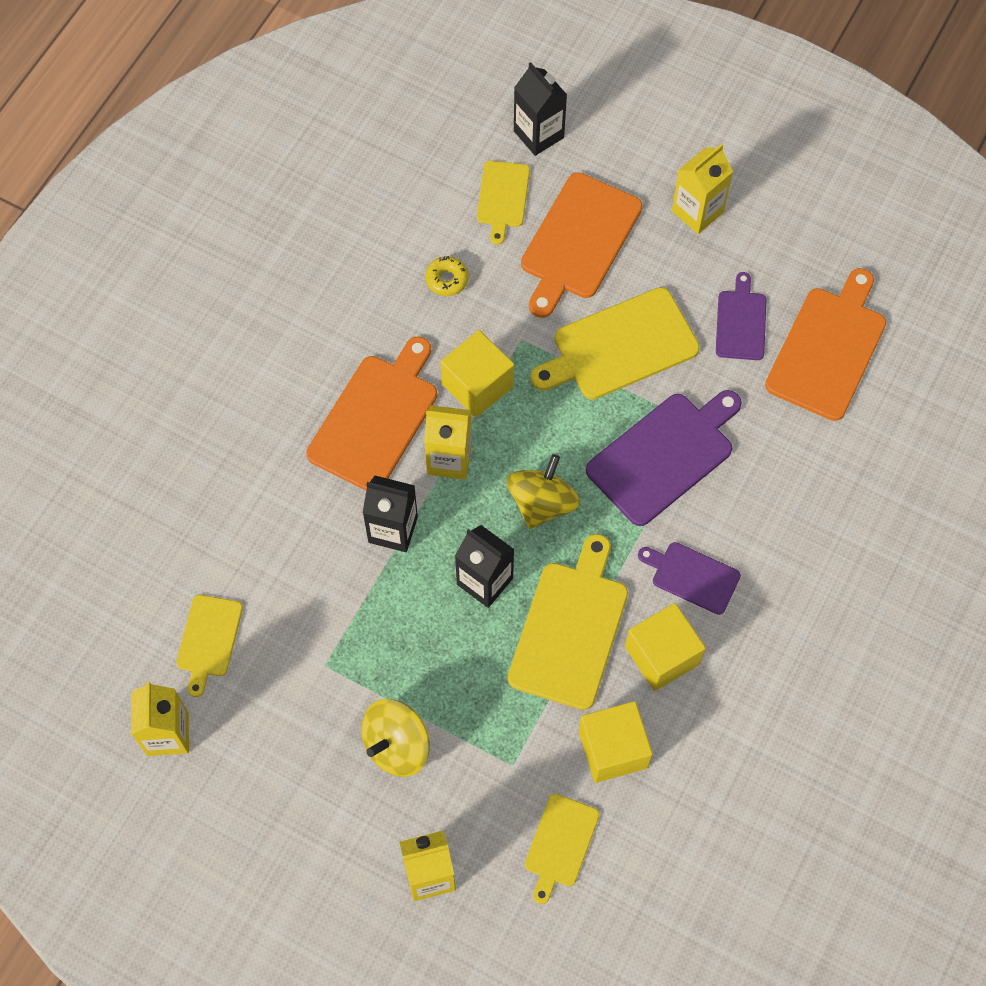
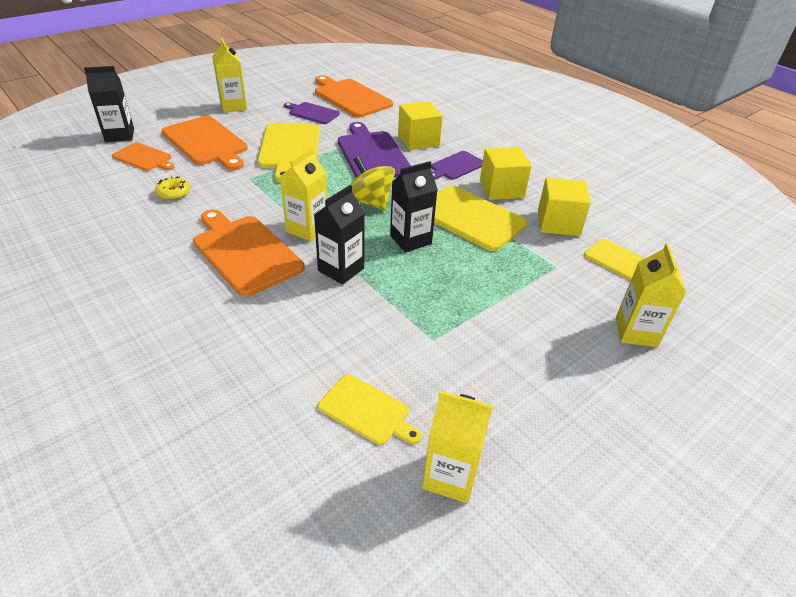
camera: 70 degrees left, 25 degrees down
(397, 745) = (521, 318): yellow spinning top -> none
(477, 385) = (264, 203): yellow cube -> yellow cube (418, 140)
(502, 197) = (144, 158): yellow cutting board -> orange cutting board

